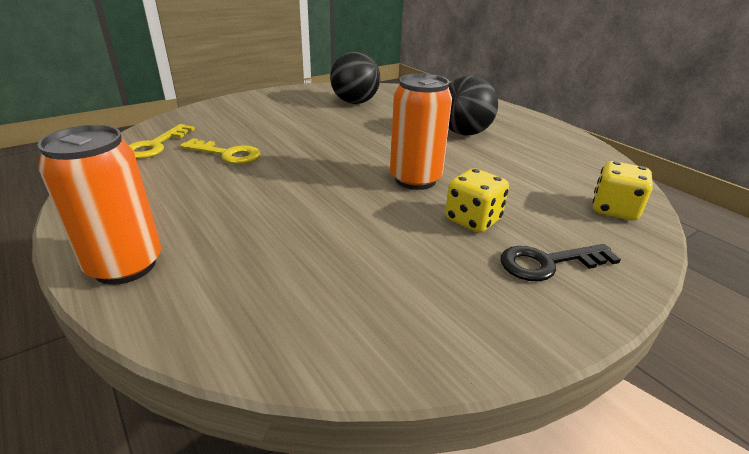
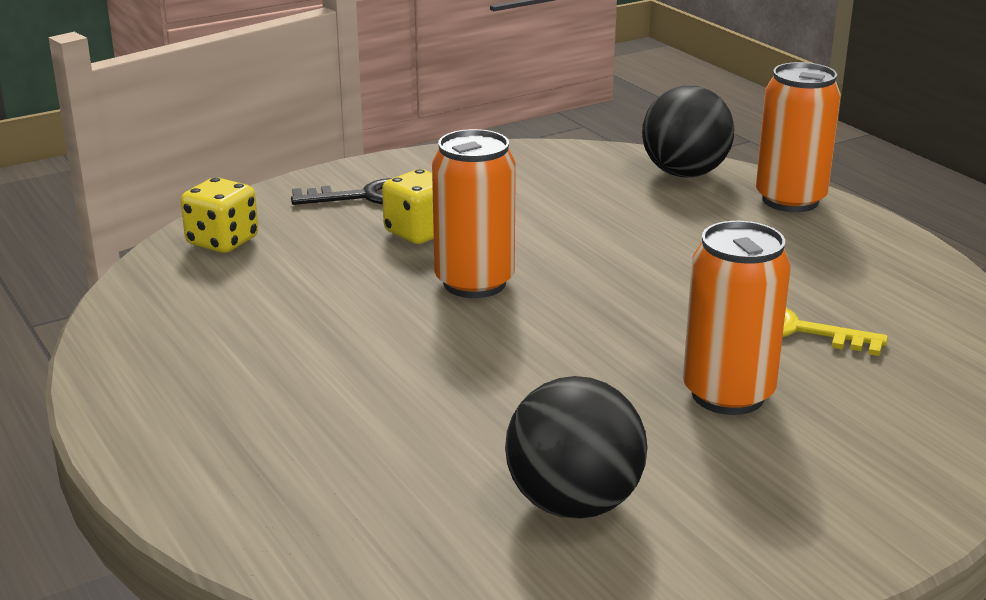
camera: 175 degrees left, 5 degrees down
(156, 145) = (939, 350): yellow key -> none
(282, 129) = (728, 395): none -> orange can
(464, 133) = (335, 382): black ball -> black ball (684, 173)

